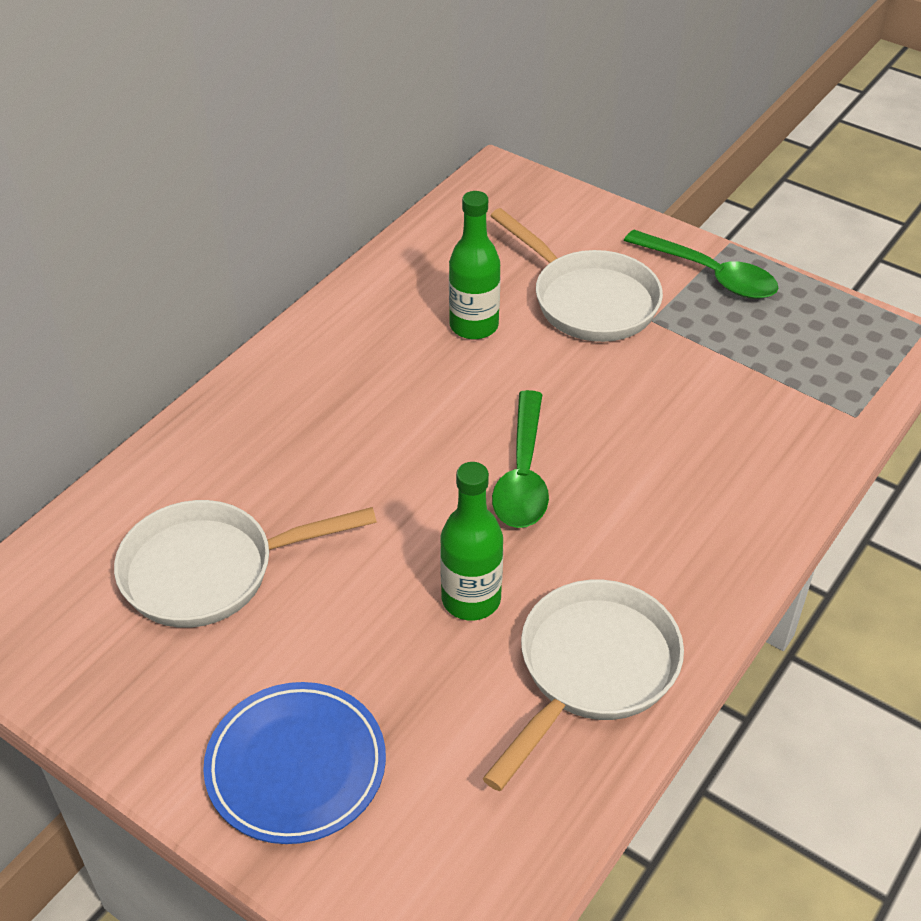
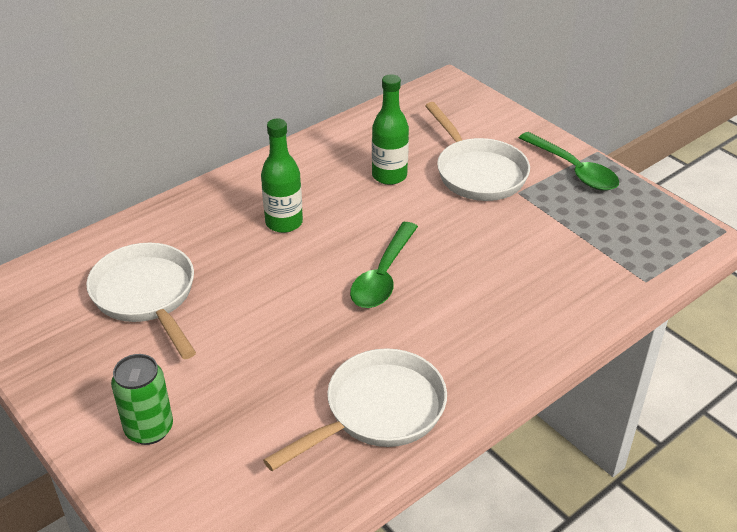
camera: 15 degrees right, 5 degrees down
(210, 571) = (147, 296): white pan -> white pan turned 60 degrees clockwise
(296, 766) = (149, 429): blue plate -> green can
(471, 599) = (313, 348): green bottle -> green bottle (284, 223)

